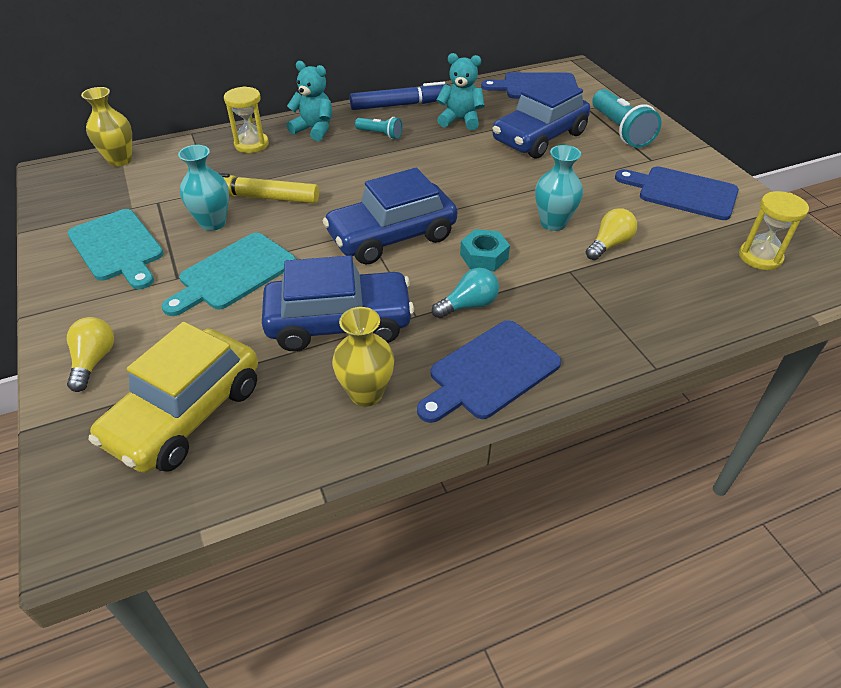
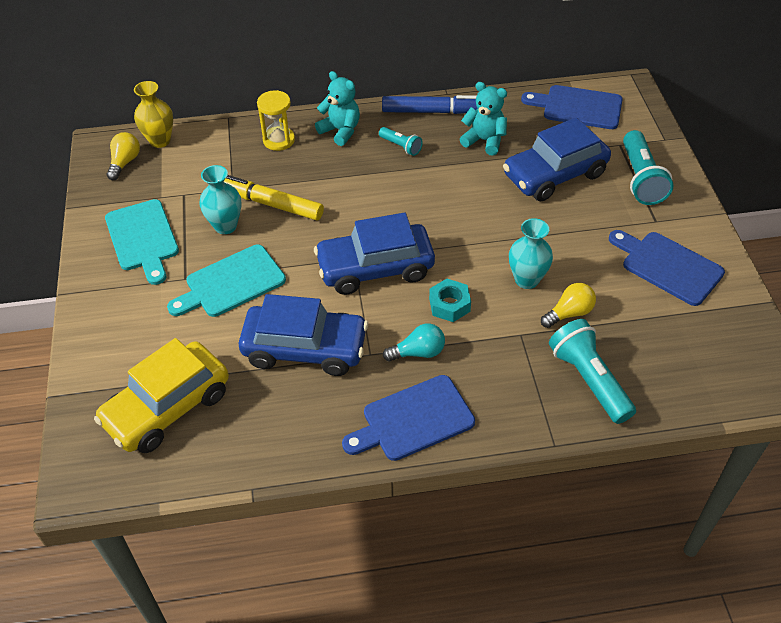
camera: 15 degrees right, 5 degrees up
(94, 361) = (108, 346): yellow light bulb -> yellow light bulb (125, 162)
(366, 393) = (308, 418): yellow vase -> none
(659, 300) = (589, 380): none -> turquoise flashlight
(760, 257) = (706, 353): yellow hourglass -> none

